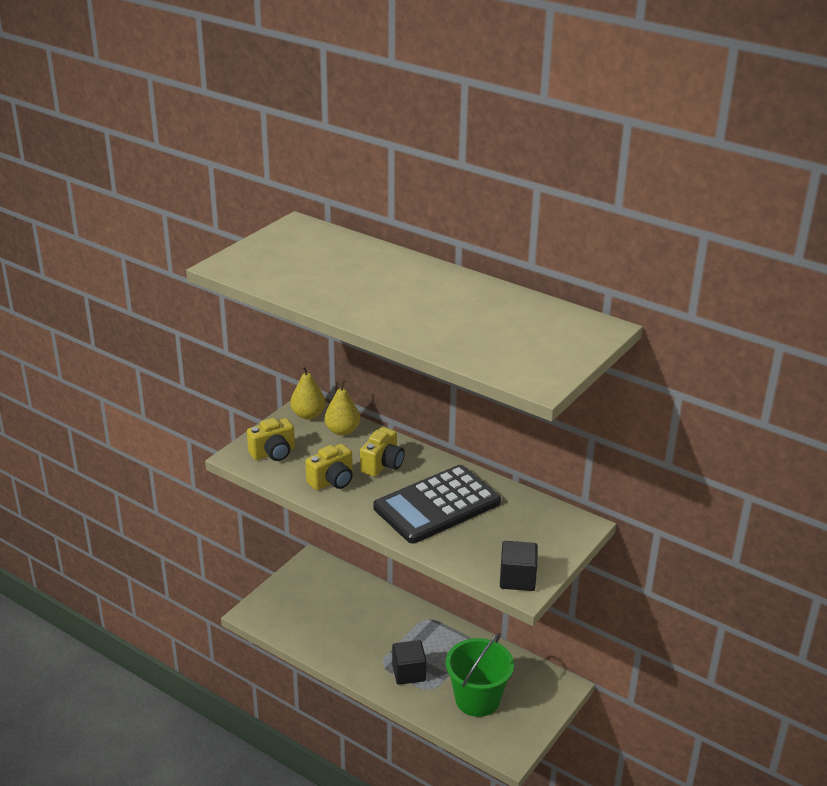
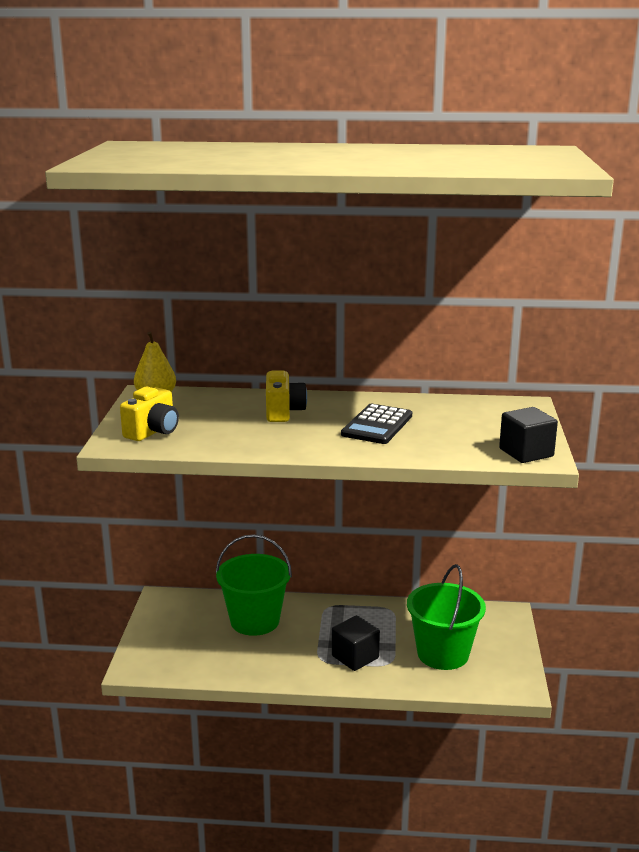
camera: 30 degrees left, 10 degrees down
(332, 481) = (246, 435): yellow camera -> none
(342, 431) = (208, 400): yellow pear -> none
(362, 609) = (255, 621): none -> green bucket
(437, 505) = (377, 425): black calculator -> black calculator, size x0.60

